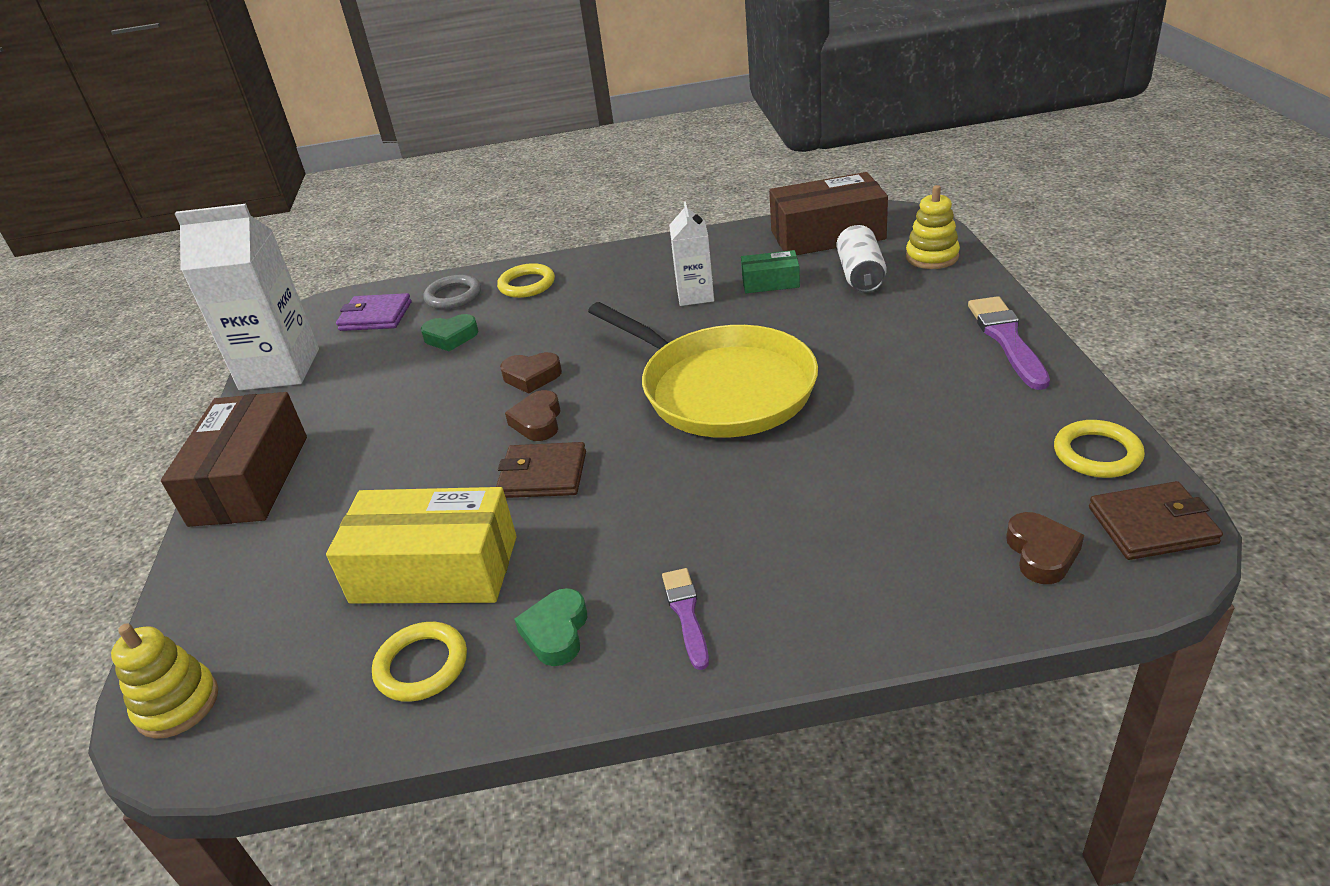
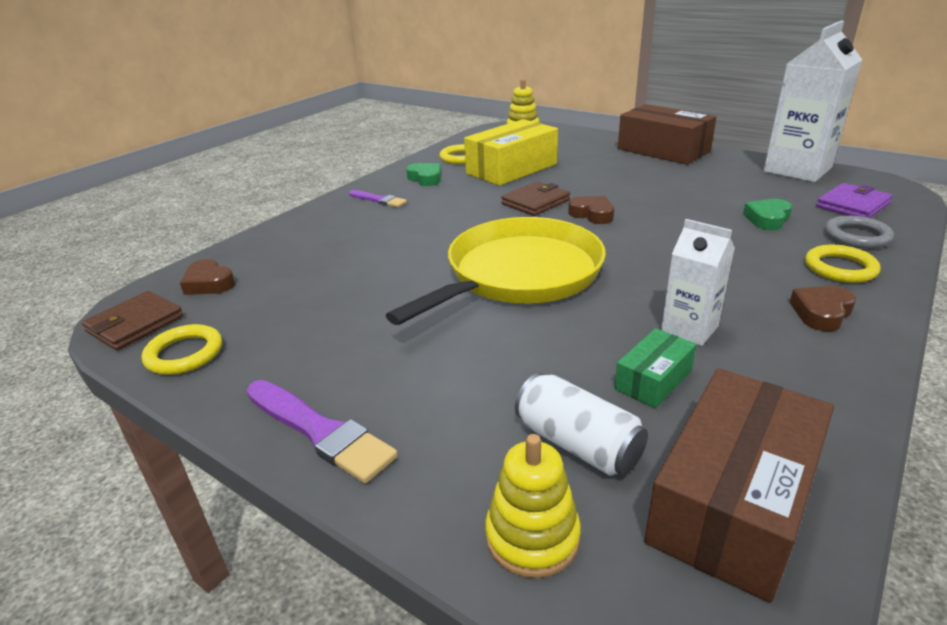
camera: 130 degrees right, 5 degrees down
(532, 377) = (654, 227): brown heart -> brown heart (821, 313)
(721, 388) = (518, 274): yellow pan -> yellow pan turned 135 degrees clockwise

